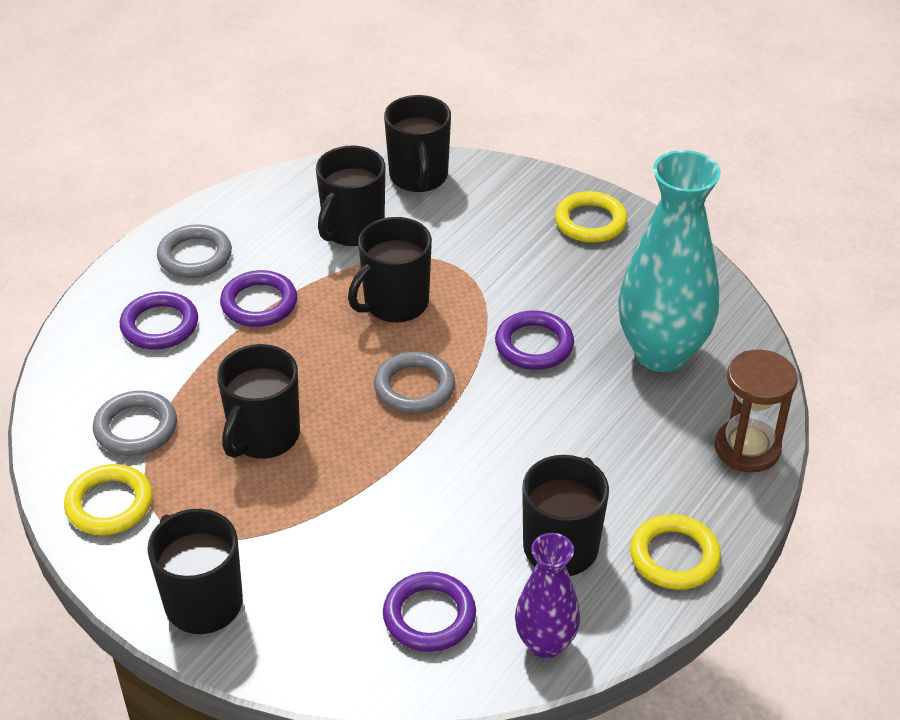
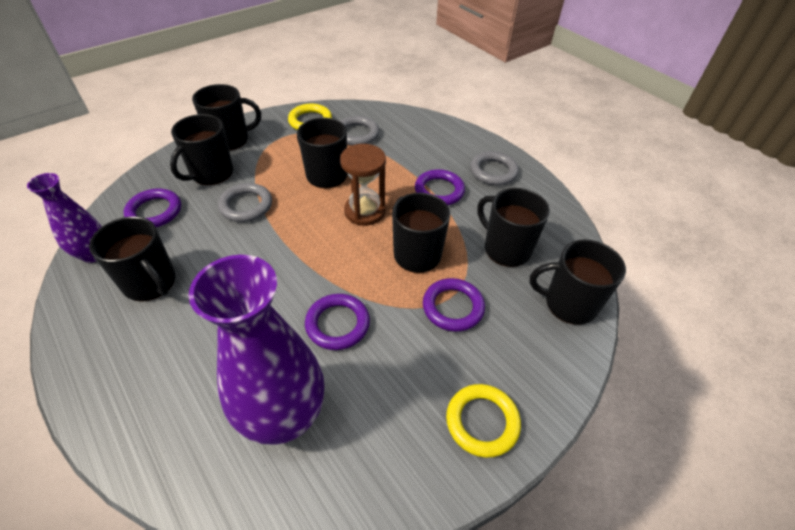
camera: 105 degrees right, 5 degrees up
(160, 325) = (434, 151): purple ring -> purple ring (453, 307)
(309, 585) = (211, 173): none -> black mug
(414, 387) = (329, 245): grey ring -> grey ring (246, 205)
(661, 353) = (284, 417): turquoise vase -> purple vase
(674, 556) = (91, 343): yellow ring -> none
(747, 448) = (141, 442): brown hourglass -> brown hourglass (365, 211)

